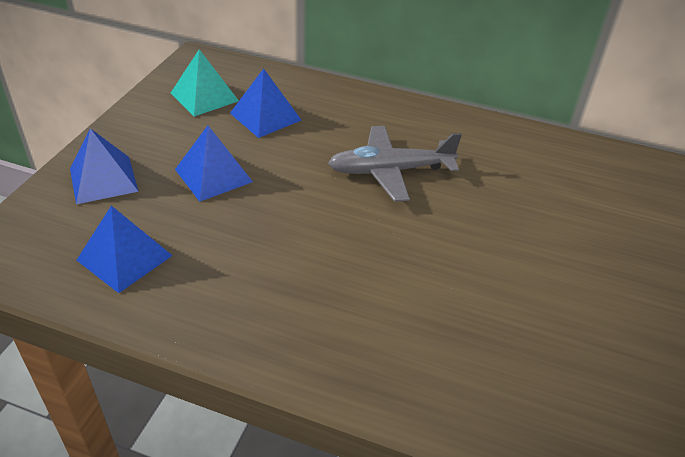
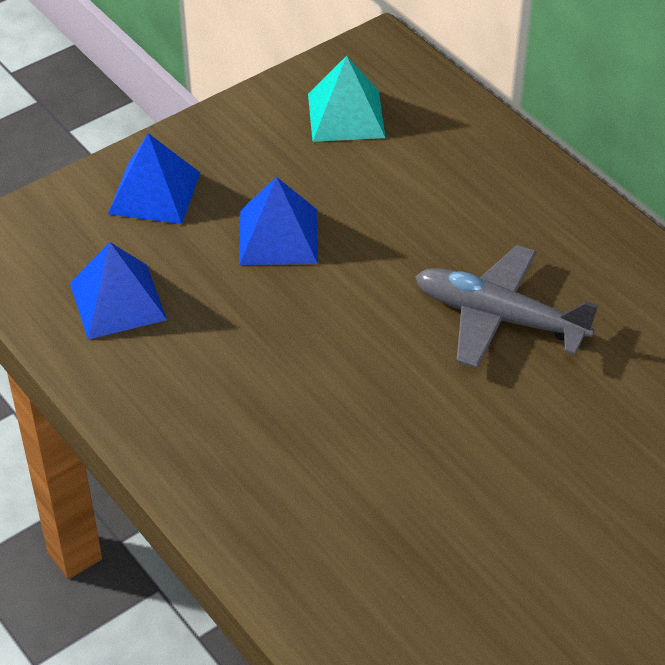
camera: 35 degrees right, 5 degrees up
(265, 116) = (401, 175): blue pyramid -> none

